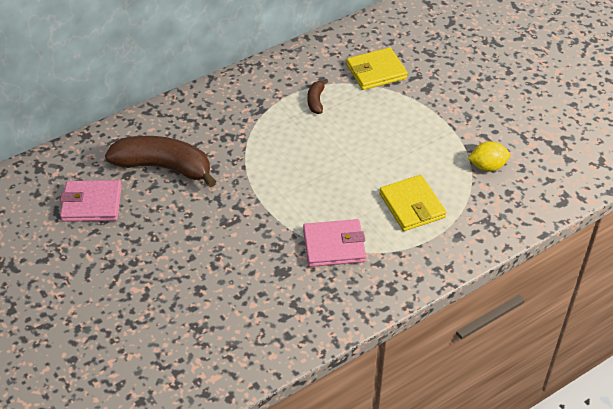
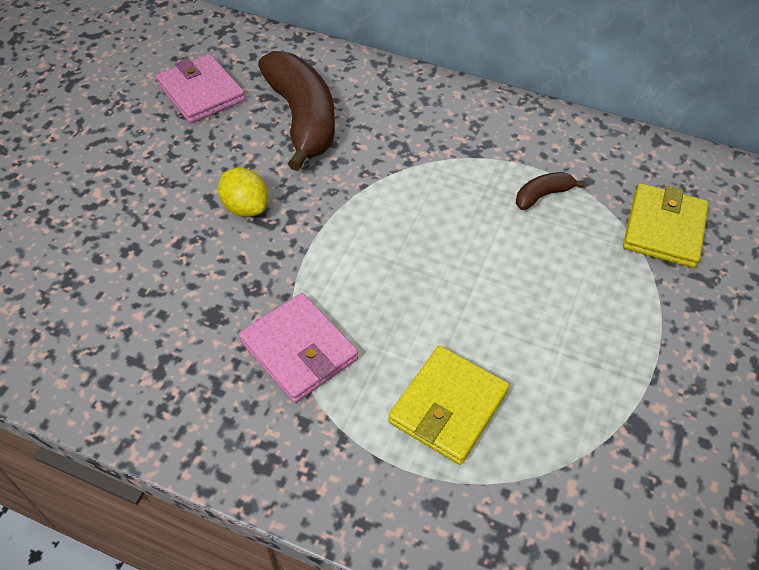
camera: 55 degrees right, 5 degrees up
(376, 71) = (664, 229): yellow wallet -> yellow wallet turned 75 degrees clockwise
(487, 166) = (618, 471): yellow lemon -> yellow lemon (245, 207)

